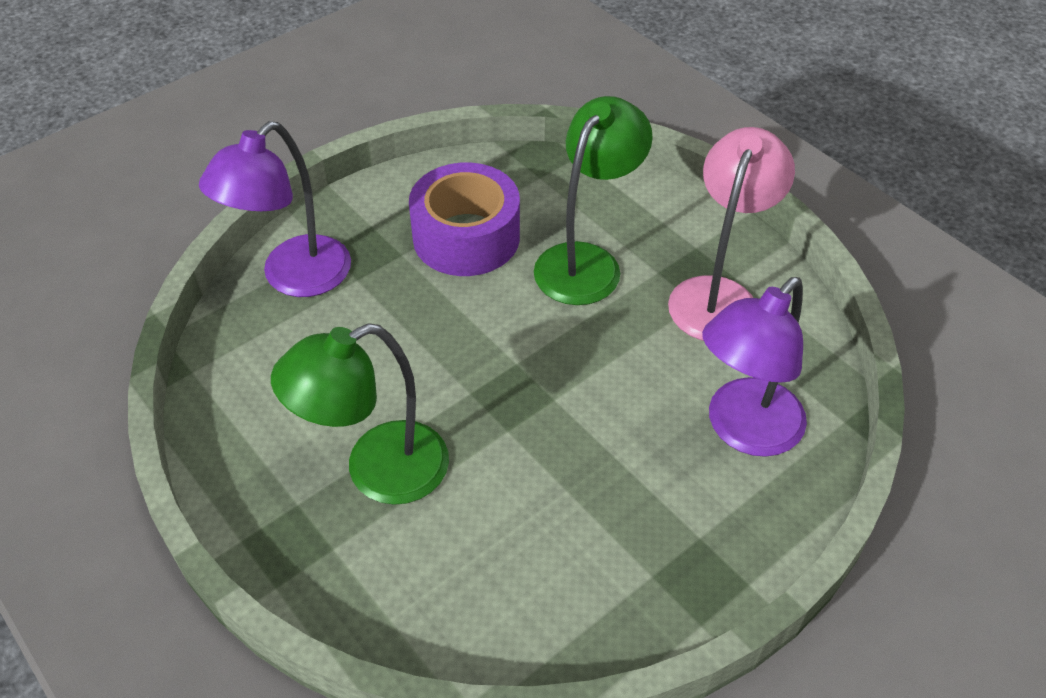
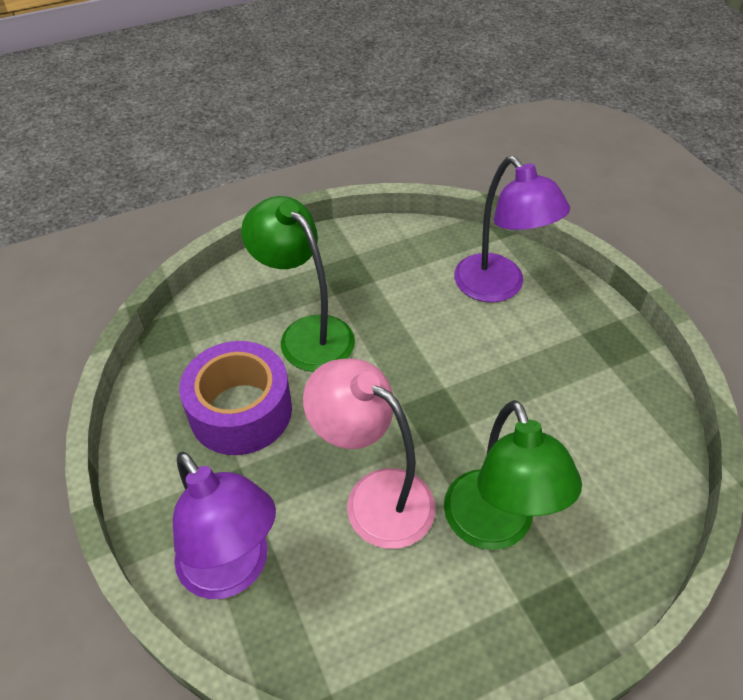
camera: 75 degrees left, 0 degrees up
(718, 295) = (371, 267): pink lamp -> pink lamp (374, 497)

